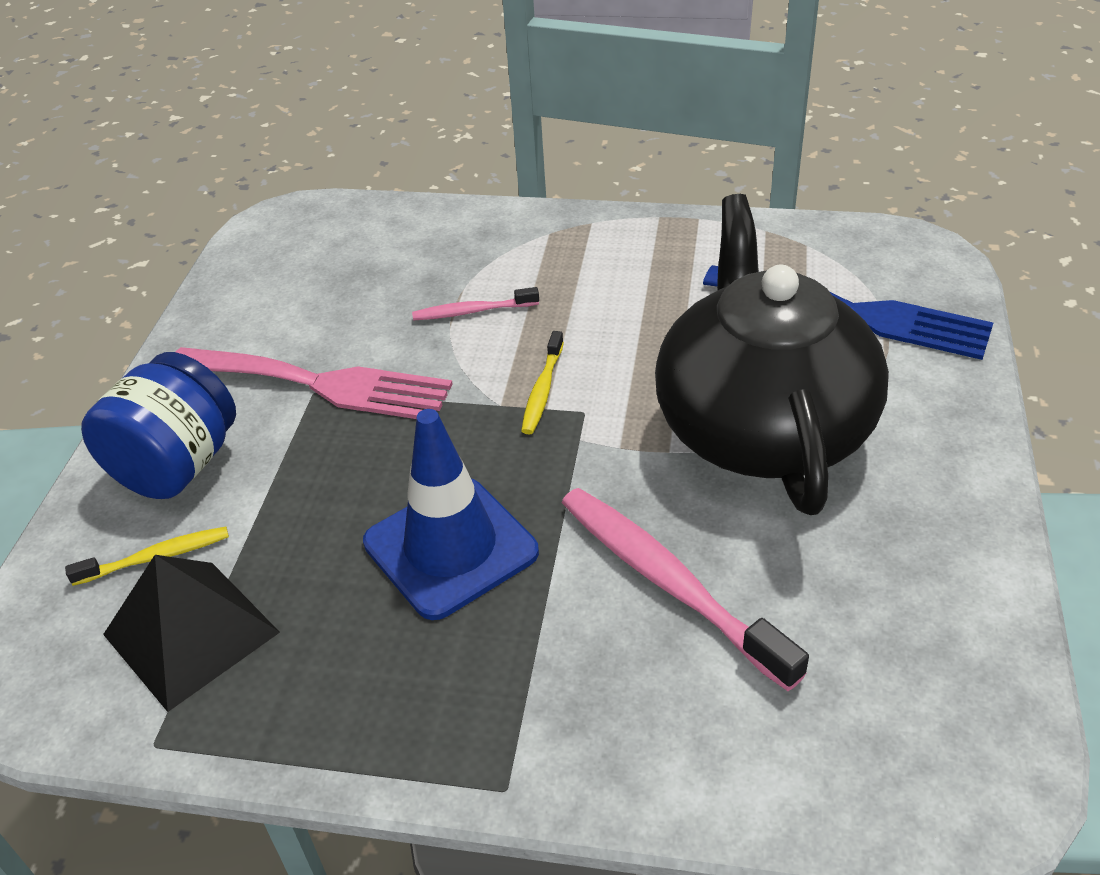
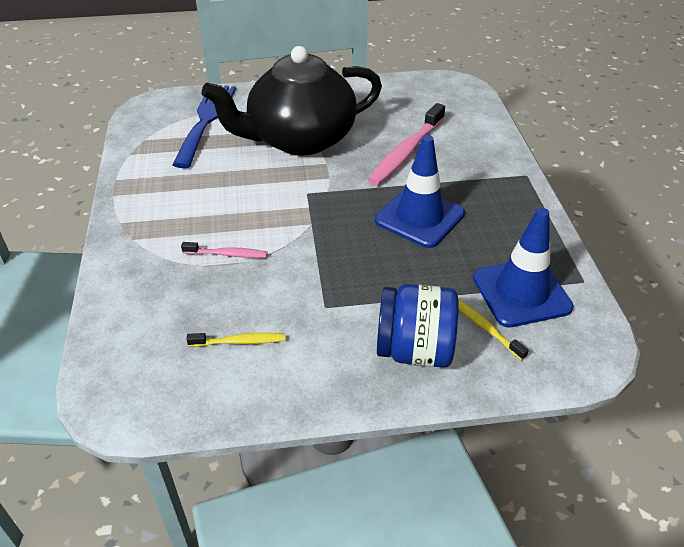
camera: 110 degrees left, 0 degrees up
(191, 633) = (521, 292): black pyramid -> blue traffic cone
(321, 384) = (317, 305): pink fork -> none
(473, 311) = (227, 254): pink toothbrush -> pink toothbrush turned 60 degrees counterclockwise
(542, 390) = (294, 210): yellow toothbrush -> yellow toothbrush (239, 341)

